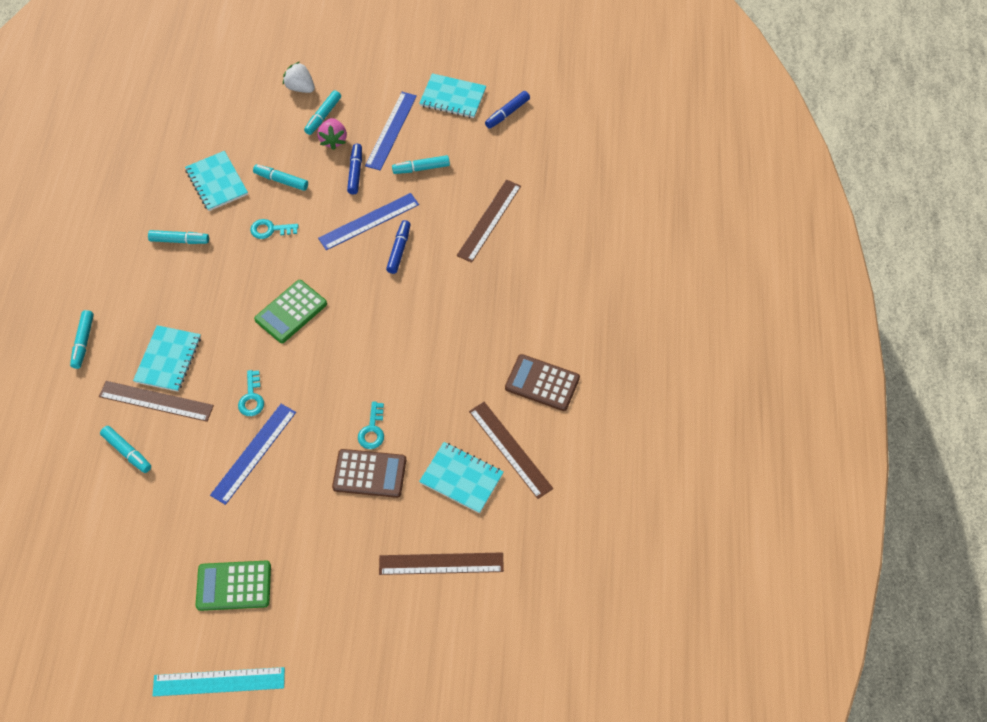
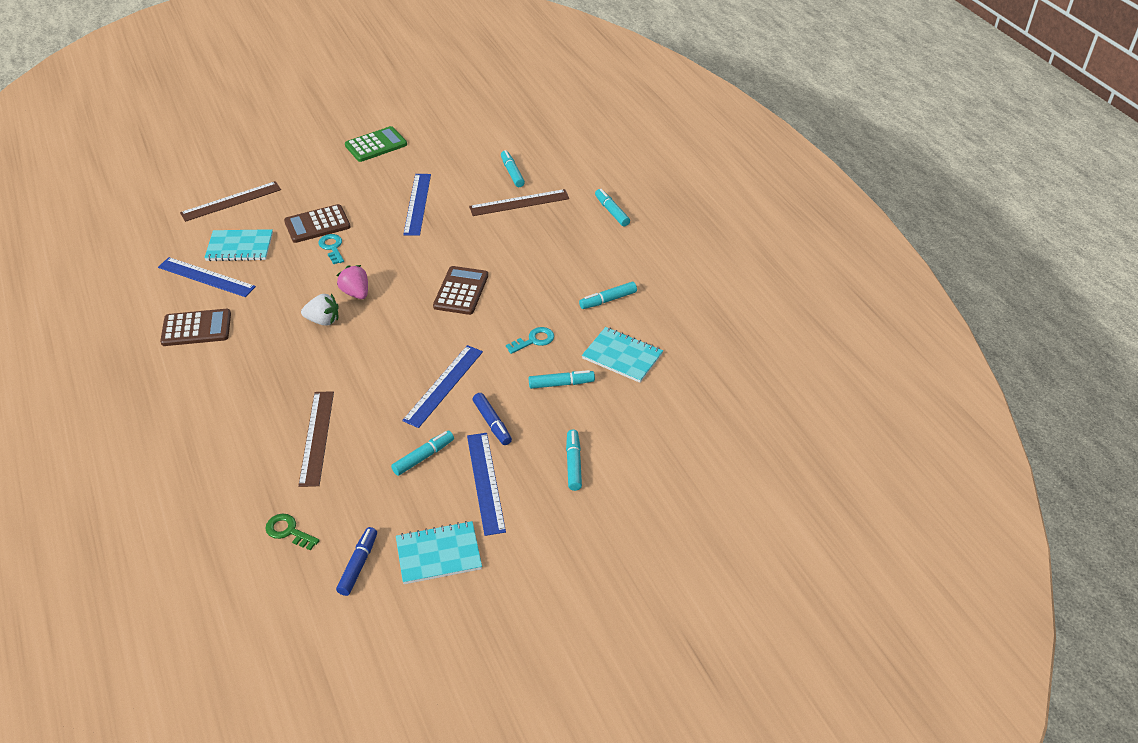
camera: 150 degrees right, 15 degrees down
(127, 452) = (512, 173): turquoise marker -> turquoise marker turned 60 degrees clockwise
(168, 359) = (534, 226): turquoise notebook -> none
(219, 681) = (352, 110): turquoise ruler -> none
(252, 397) = (446, 230): turquoise key -> none
(291, 312) = (461, 291): green calculator -> brown calculator
(300, 88) = (626, 483): white strawberry -> white strawberry (323, 320)
(333, 140) = (541, 444): pink strawberry -> pink strawberry (356, 293)
(399, 250) = (395, 374): blue marker -> none
(510, 449) = (206, 277): brown ruler -> blue ruler
(542, 156) = (288, 531): none -> green key

